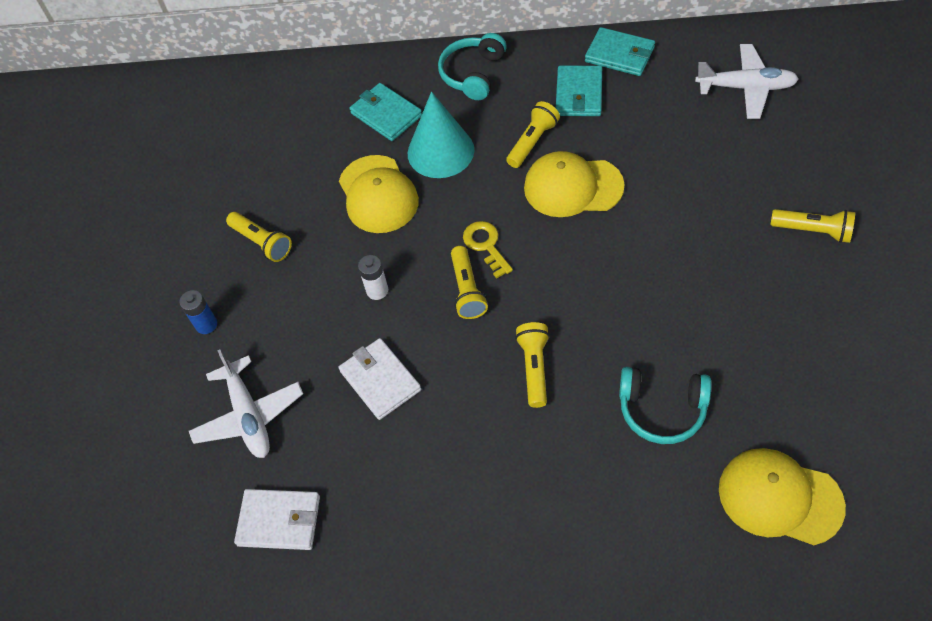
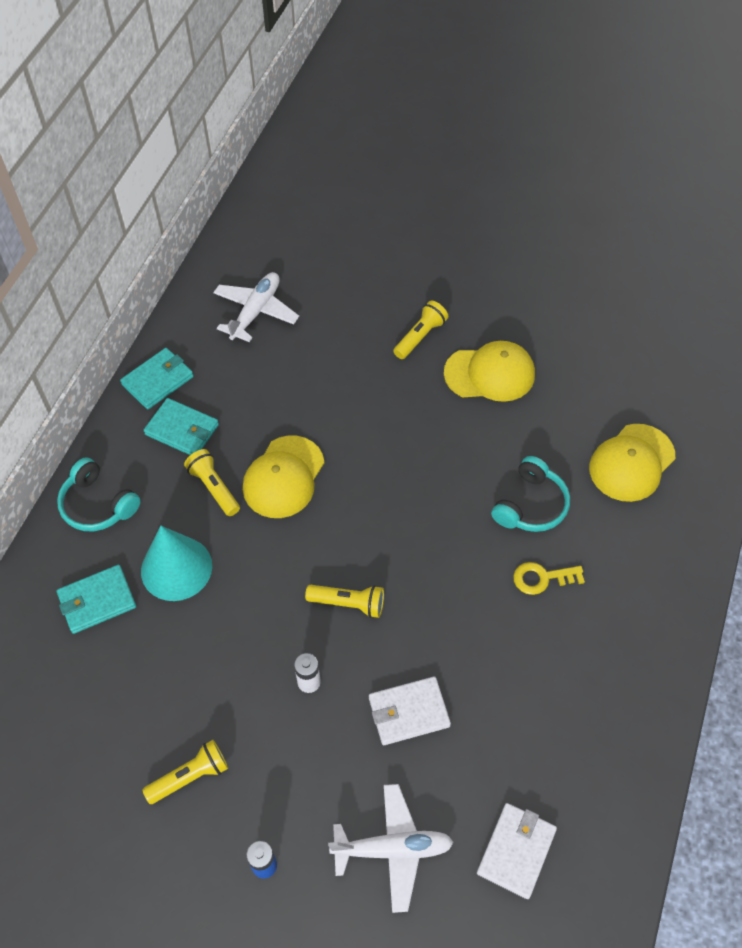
camera: 75 degrees left, 0 degrees up
(378, 194) = (195, 643): yellow cap -> yellow cap (490, 374)
(486, 245) = (308, 570): yellow key -> yellow key (542, 578)
(534, 368) = (453, 580): yellow flashlight -> none

